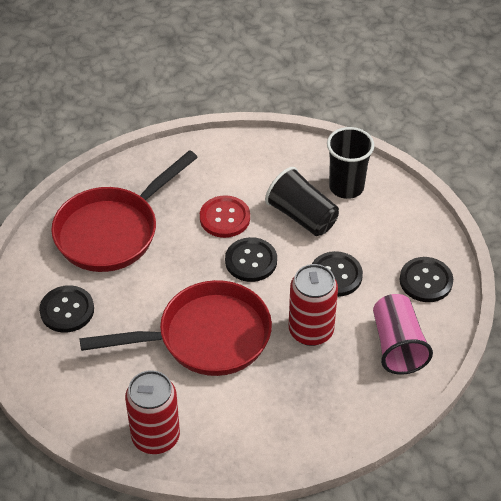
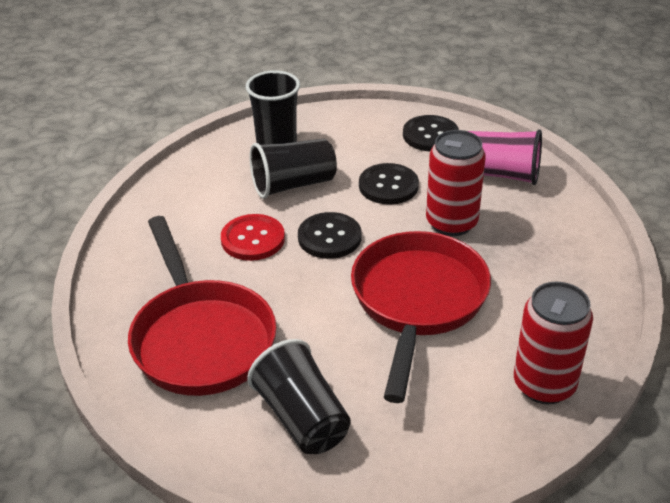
camera: 65 degrees left, 10 degrees down
(67, 310) = (302, 418): black button -> black cup

